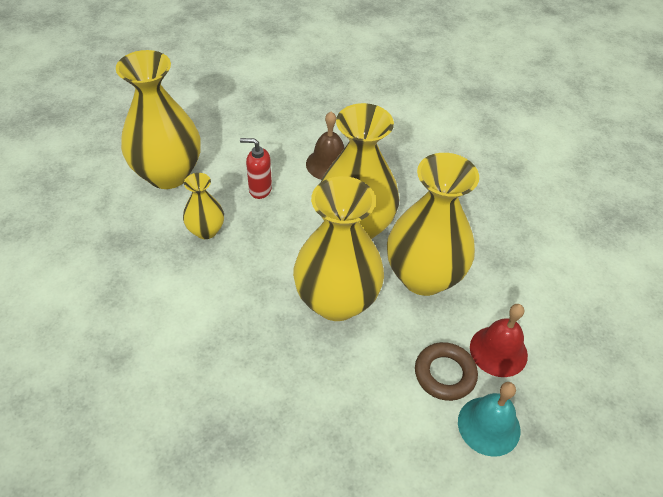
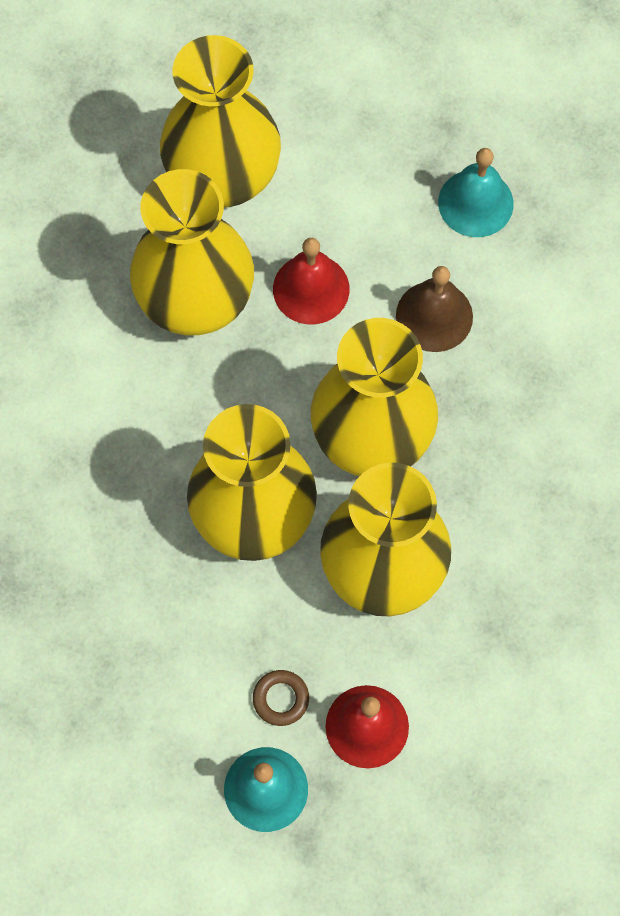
camera: 45 degrees right, 20 degrees up
(206, 230) = (196, 301): yellow vase -> yellow vase, size x1.99
(260, 189) = (311, 289): red soap dispenser -> red bell
(299, 115) = (475, 203): none -> turquoise bell
(445, 374) = (281, 699): brown ring -> brown ring, size x0.65

